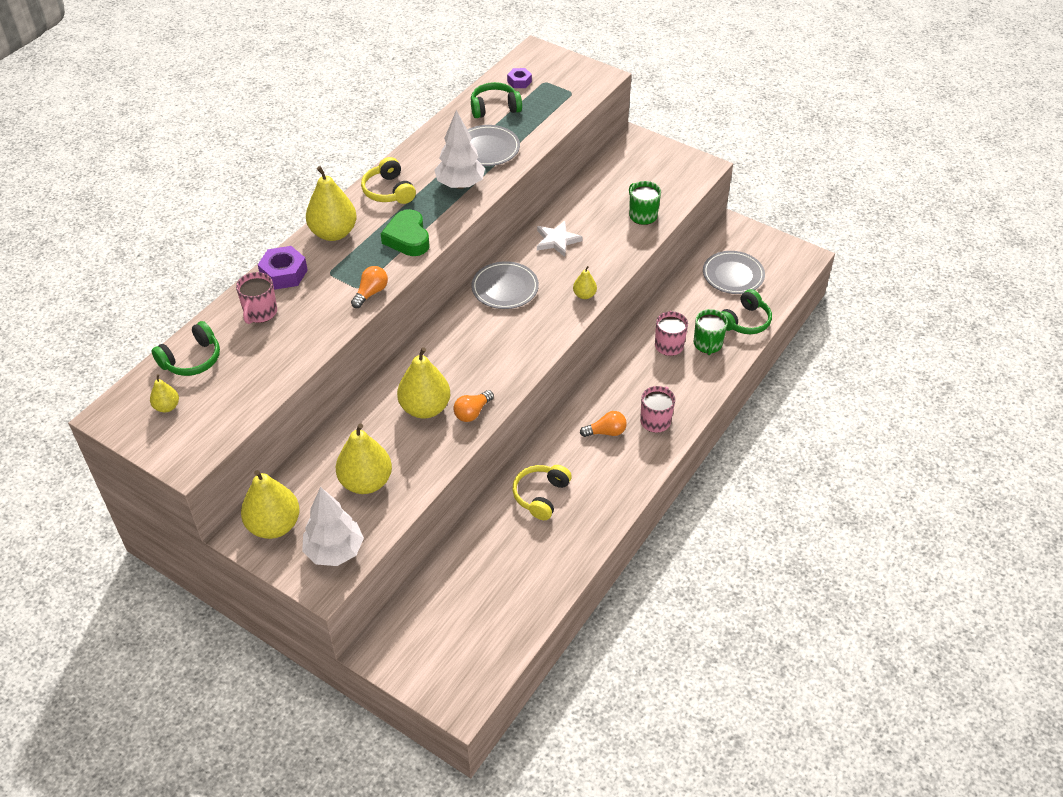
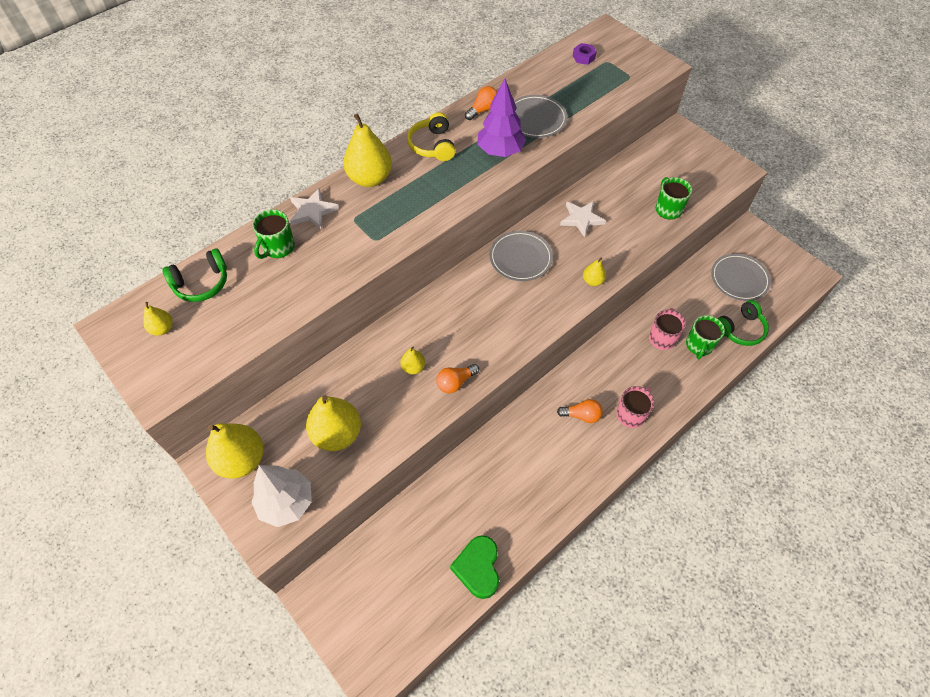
camera: 15 degrees right, 10 degrees up
(260, 313) = (278, 247): pink mug -> green mug
(284, 273) = (312, 211): purple nut -> white star
(371, 293) = (384, 248): orange light bulb -> orange light bulb (483, 110)
(407, 238) = (435, 197): green heart -> green heart (478, 568)
(425, 408) = (413, 367): yellow pear -> yellow pear, size x0.49
(460, 184) = (500, 151): white tree -> purple tree
(494, 108) = (553, 79): green headphones -> none
(541, 495) = (504, 467): yellow headphones -> none

